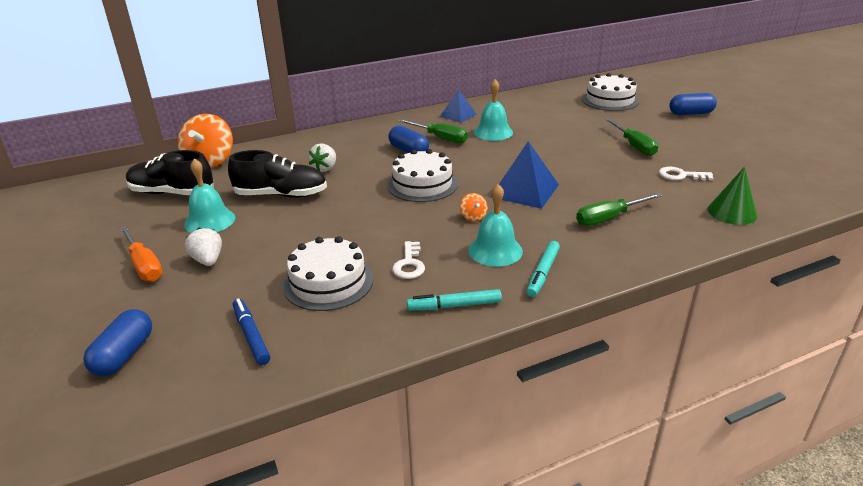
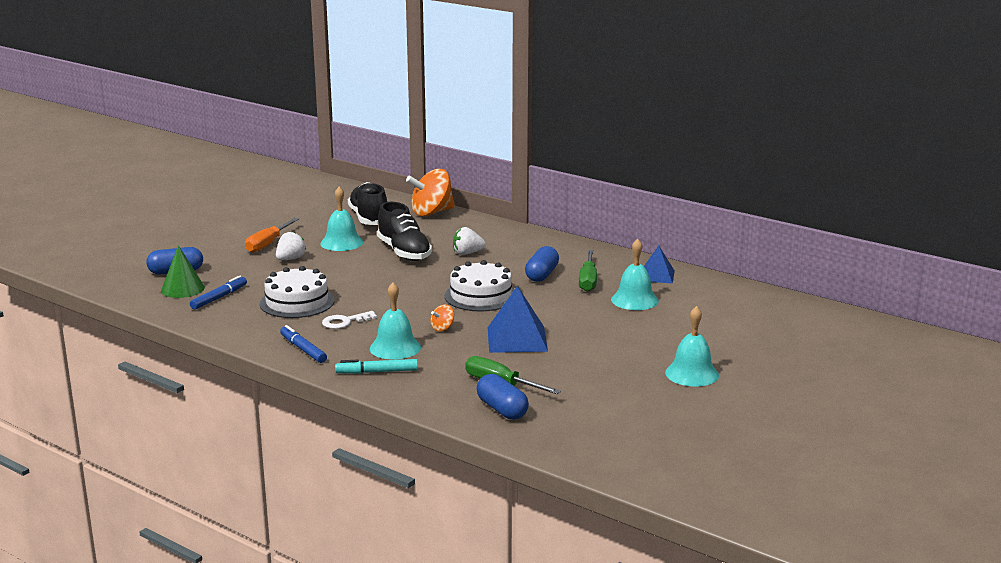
camera: 60 degrees right, 10 degrees down
(454, 306) = (303, 349): turquoise marker -> blue marker
(610, 100) = (820, 342): white cake -> none
(634, 146) = (692, 374): green screwdriver -> turquoise bell
(680, 175) = (641, 407): white key -> none
(690, 113) = (845, 394): blue capsule -> blue capsule (502, 409)
(732, 212) = (579, 442): green cone -> green cone (182, 289)

